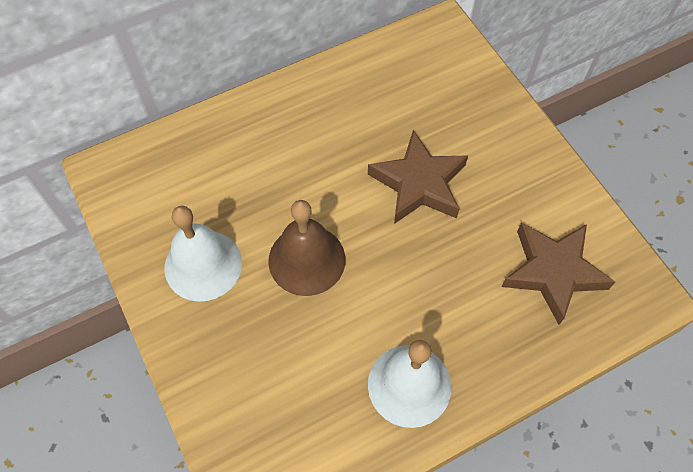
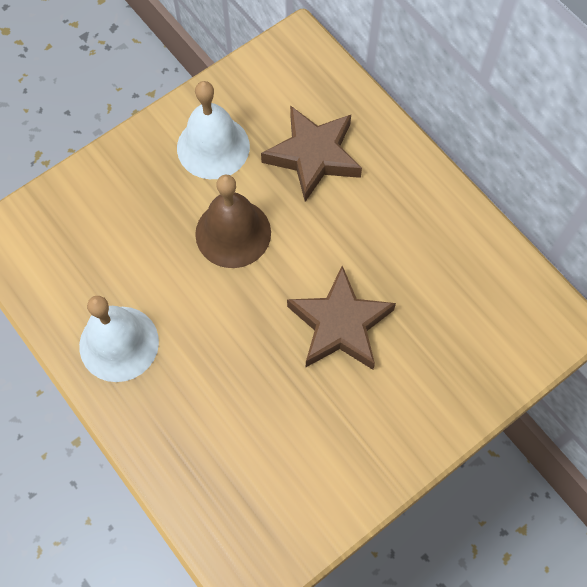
camera: 80 degrees right, 5 degrees up
(553, 272) = (258, 472): brown star -> brown star (313, 156)

